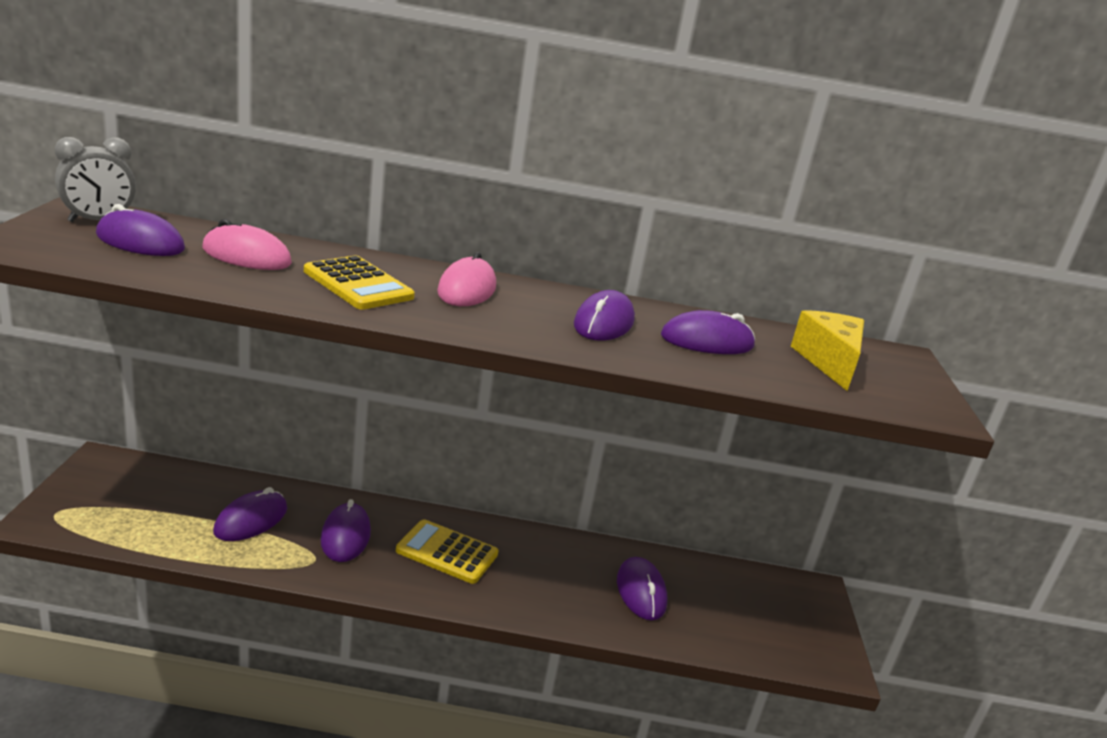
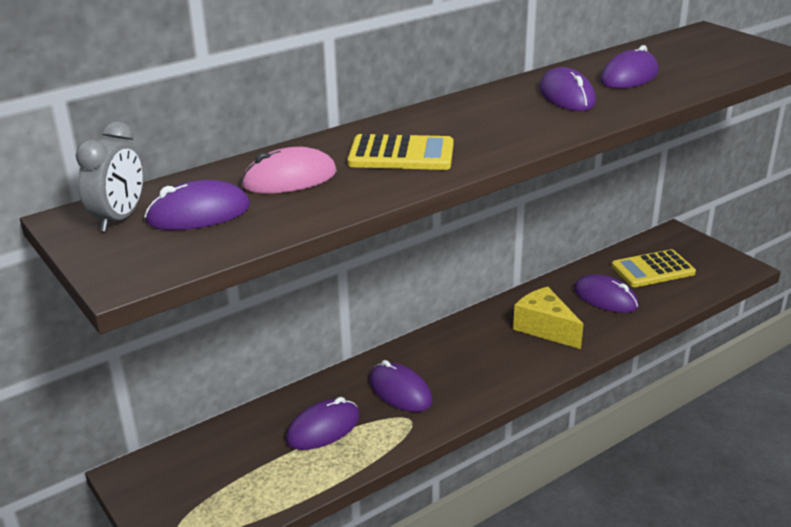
camera: 35 degrees left, 5 degrees up
(251, 520) = (323, 428): purple mouse -> purple mouse turned 60 degrees clockwise
(447, 552) = (474, 355): yellow calculator -> yellow calculator (653, 270)
(467, 289) = (457, 119): pink mouse -> none
(828, 362) = (694, 55): yellow cheese -> yellow cheese (545, 328)

